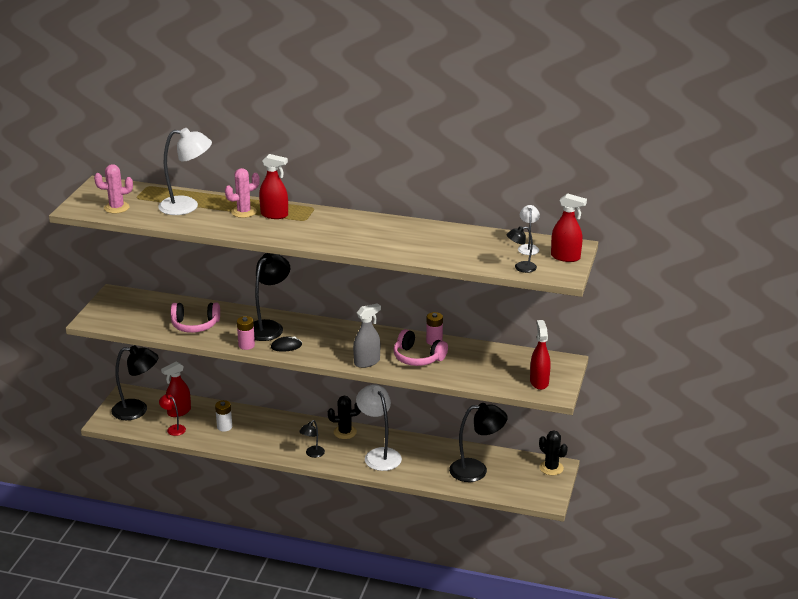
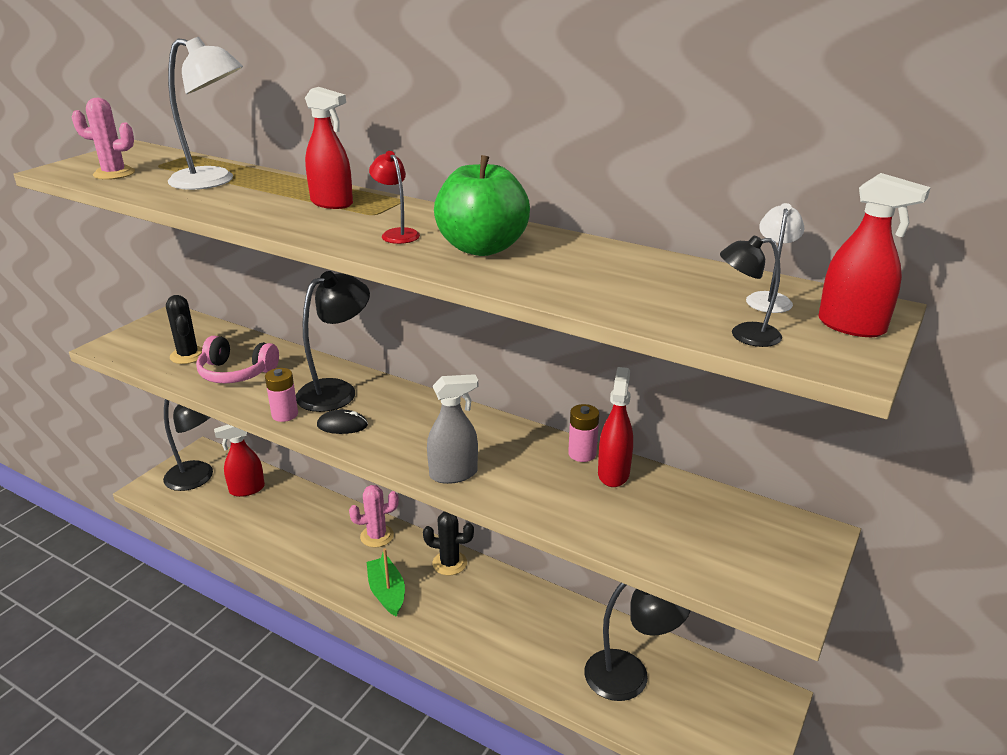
camera: 15 degrees right, 0 degrees up
(173, 428) = (225, 513): red lamp -> red lamp (397, 234)
(224, 427) = (290, 523): white battery -> none
(244, 212) = (289, 195): pink cactus -> pink cactus (377, 536)
(312, 454) = (387, 592): black lamp -> green boat
(379, 235) = (482, 248): none -> green apple
(379, 455) = (484, 614): white lamp -> none
(417, 357) = (542, 480): pink headphones -> none
(539, 382) = (756, 570): red spray bottle -> red spray bottle (613, 473)
(551, 468) = (761, 700): black cactus -> black cactus (188, 355)

